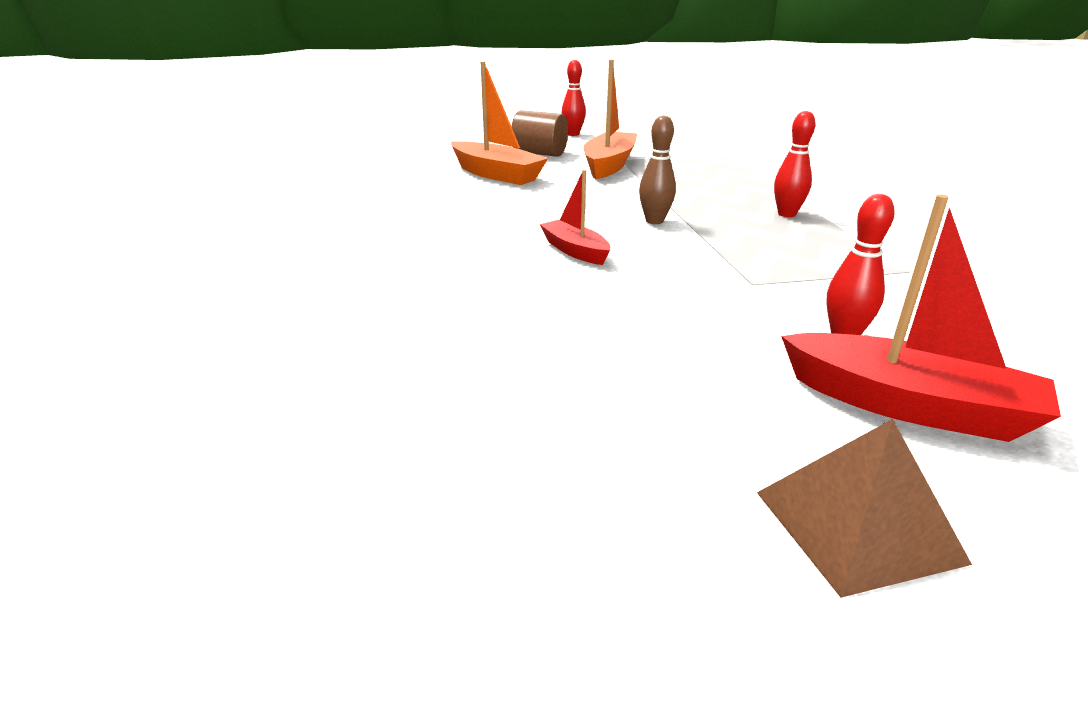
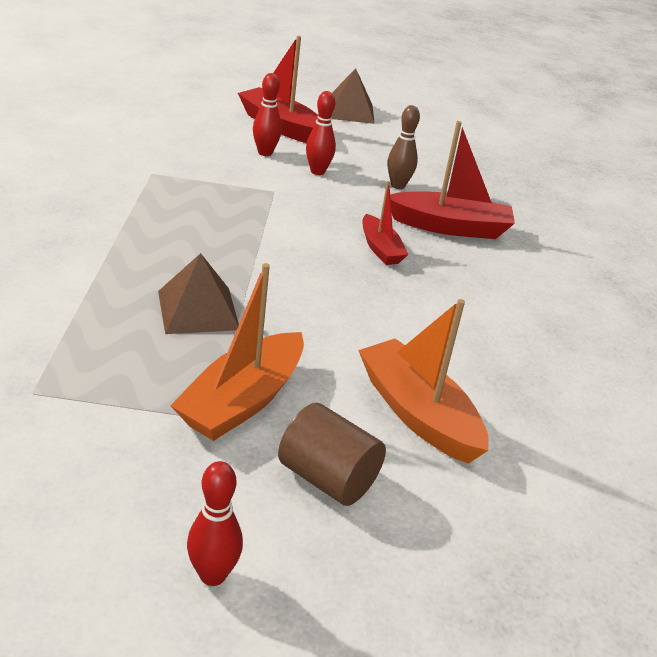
camera: 170 degrees left, 5 degrees up
(500, 289) = (450, 227): none -> red boat
(654, 221) = (284, 267): brown bowling pin -> brown bowling pin (398, 185)
(687, 190) = (198, 310): none -> brown pyramid
(786, 214) = (148, 245): red bowling pin -> red bowling pin (317, 171)

